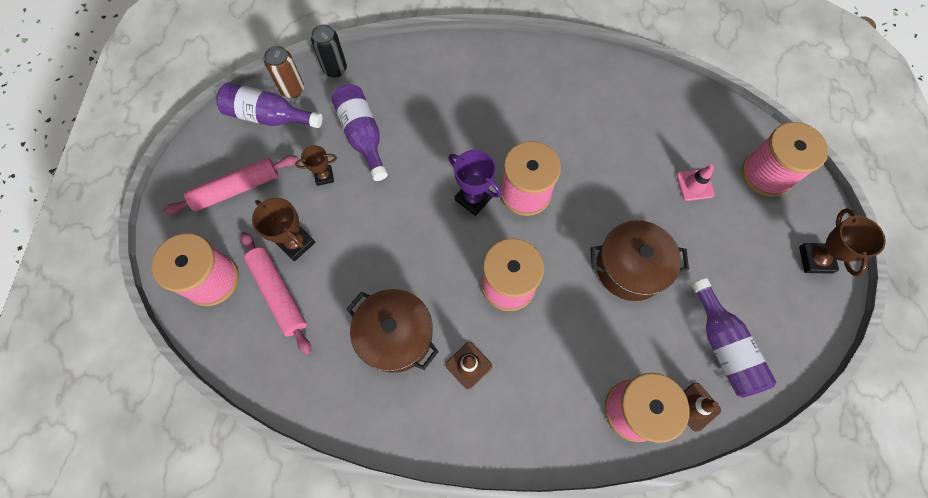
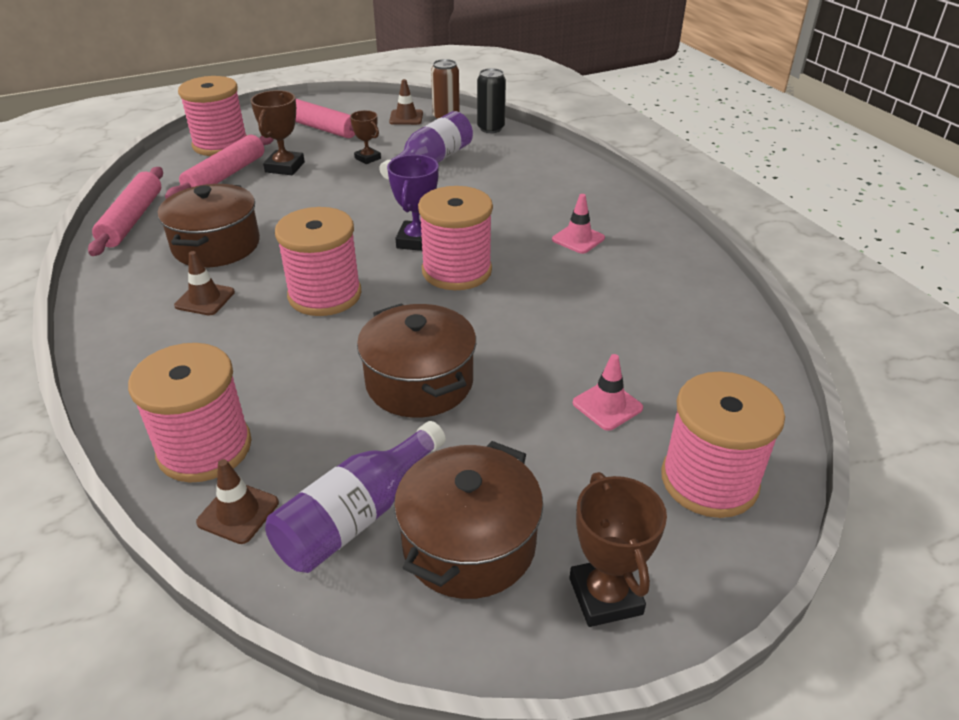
camera: 60 degrees right, 30 degrees down
(269, 117) = (406, 118): purple bottle -> brown traffic cone
(310, 390) = (132, 219): none -> pink rolling pin
(529, 105) = (578, 239): none -> pink traffic cone
(763, 301) = (469, 543): none -> brown pot
(815, 259) = (605, 596): brown trophy -> brown trophy turned 75 degrees counterclockwise

